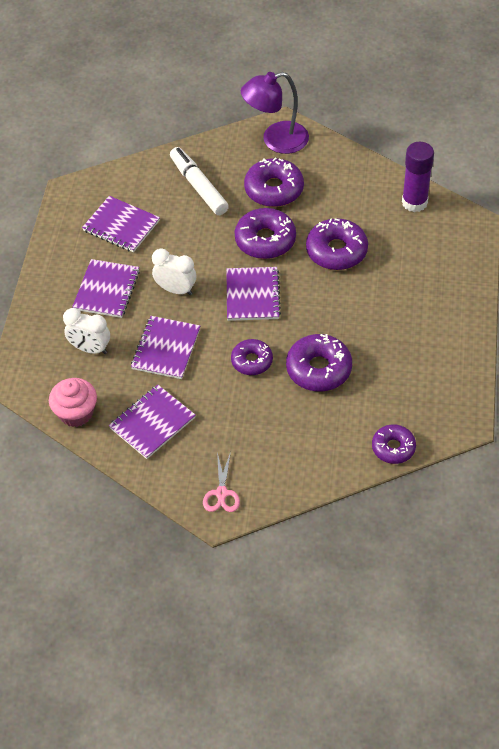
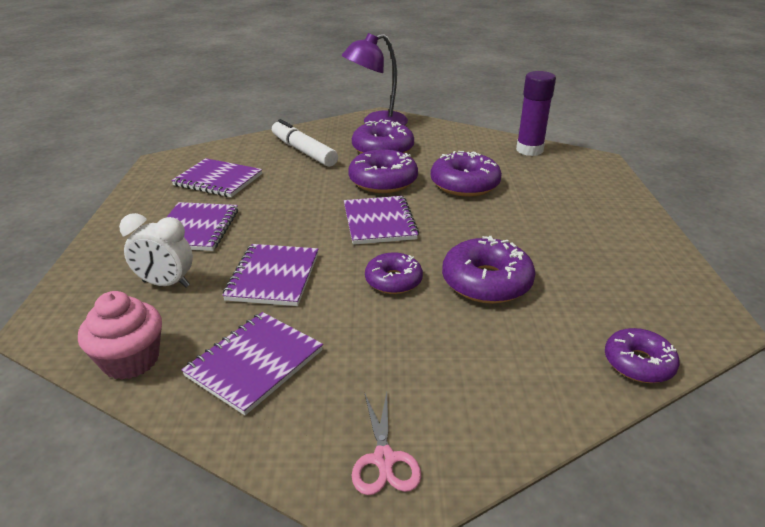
camera: 10 degrees left, 20 degrees down
(176, 290) = (284, 223): white clock -> none

